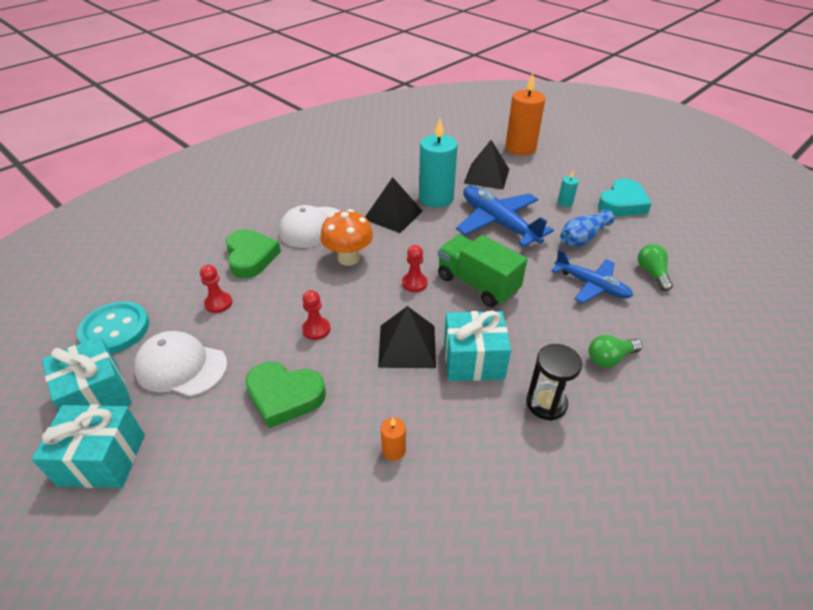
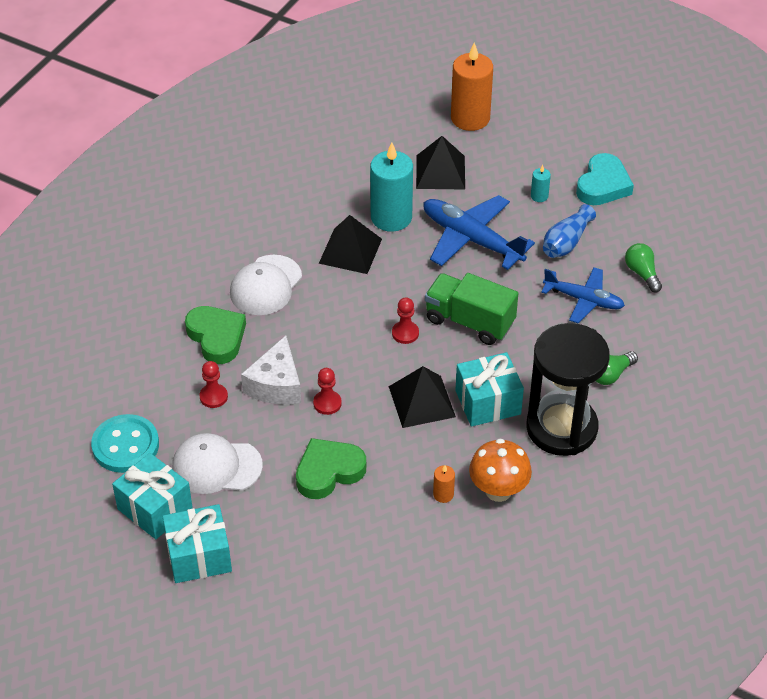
camera: 15 degrees left, 5 degrees up
(278, 304) = (276, 385): none -> white cheese
(284, 396) = (328, 471): green heart -> green heart turned 150 degrees clockwise
(348, 258) = (324, 317): orange mushroom -> orange mushroom (498, 490)
(546, 403) = (561, 428): black hourglass -> black hourglass, size x1.95

